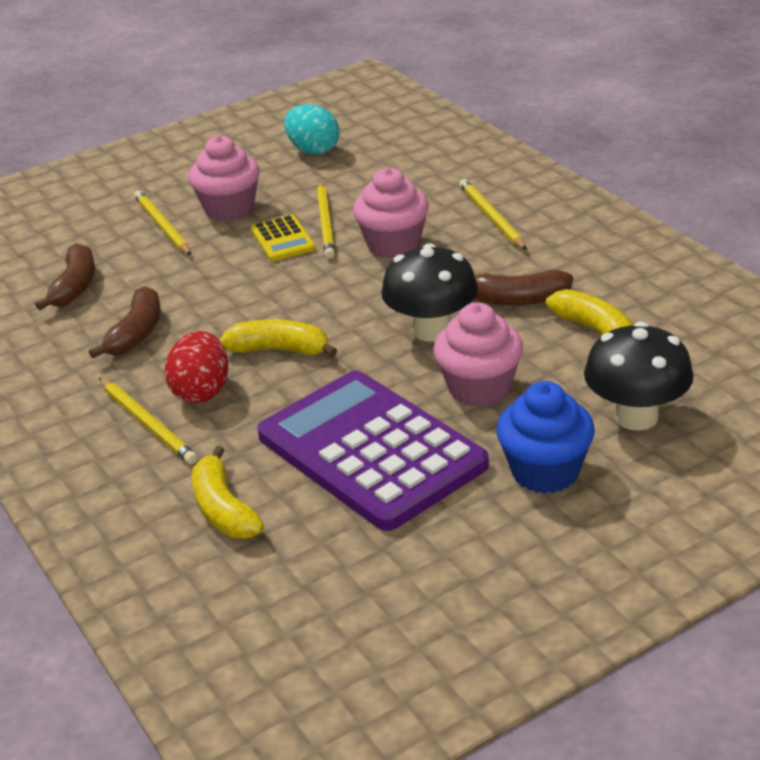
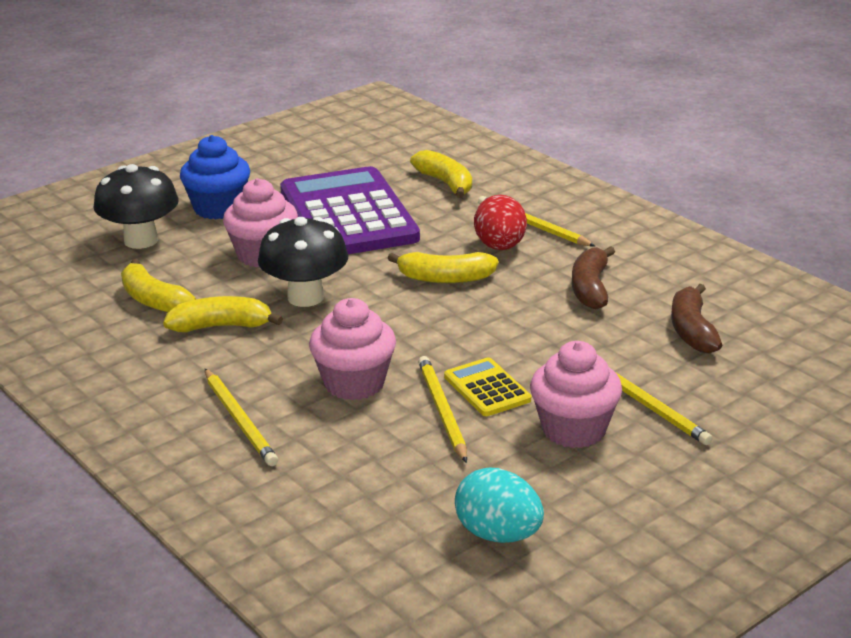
camera: 170 degrees right, 5 degrees down
(371, 451) = (348, 215): purple calculator -> purple calculator turned 150 degrees counterclockwise
(517, 299) = (221, 326): brown banana -> yellow banana

